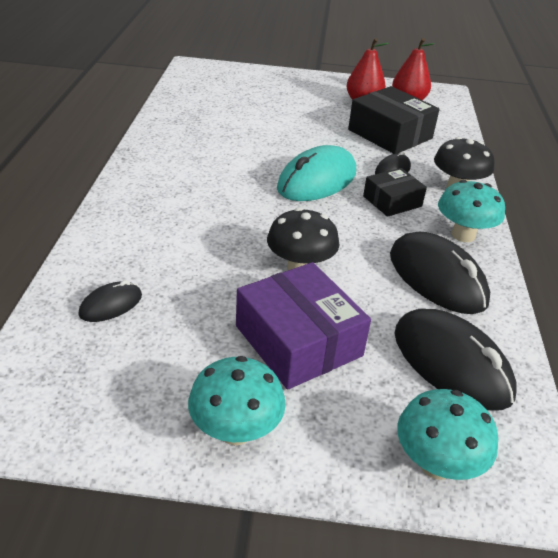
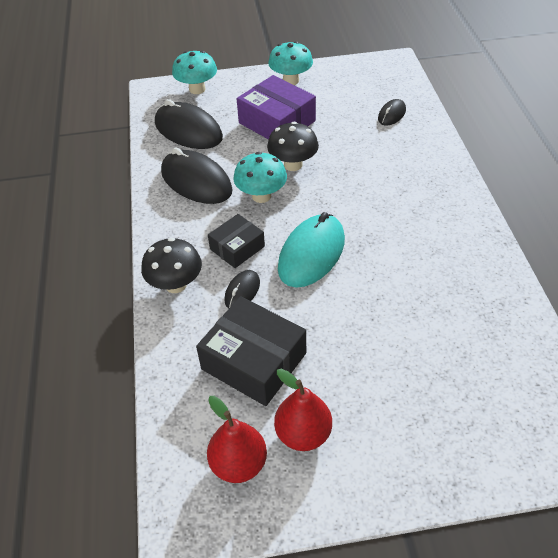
camera: 170 degrees right, 10 degrees up
(463, 235) = (174, 226): turquoise mushroom -> turquoise mushroom (261, 196)

